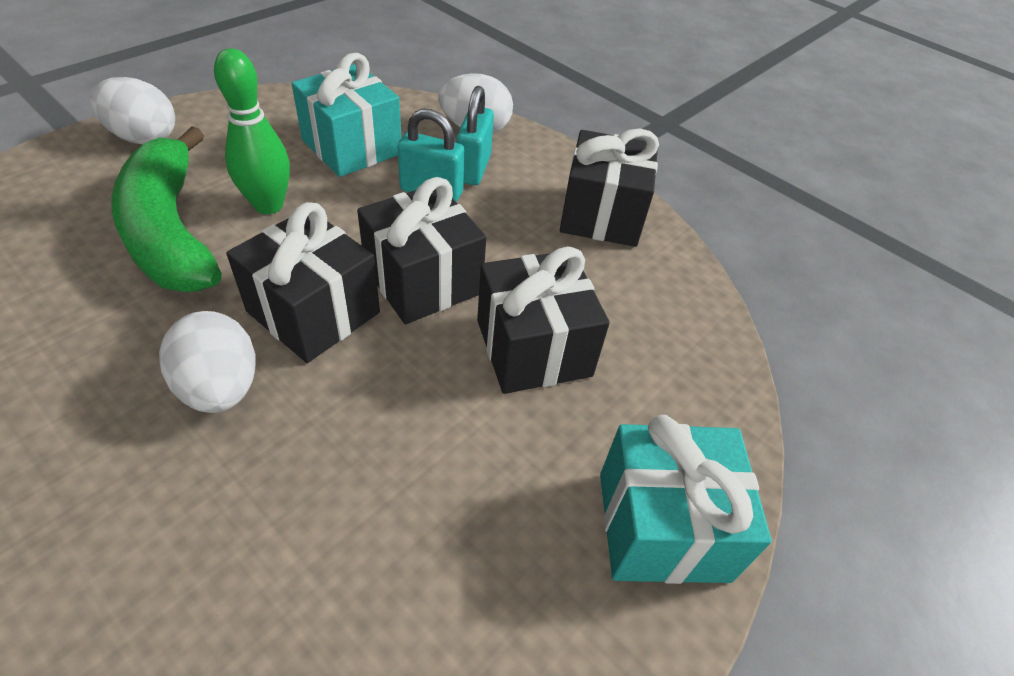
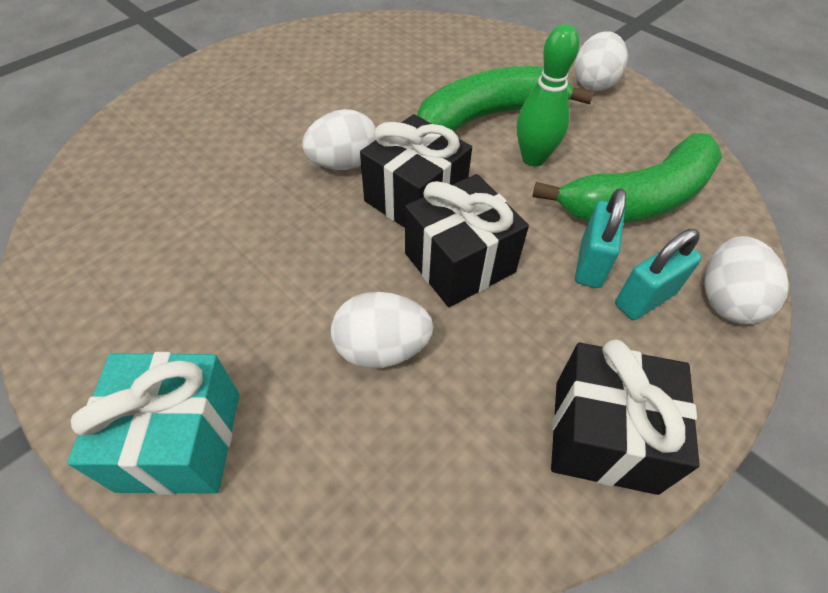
camera: 95 degrees right, 5 degrees up
(352, 147) = (638, 199): turquoise gift -> green banana
(473, 169) = (645, 299): turquoise padlock -> turquoise padlock turned 45 degrees counterclockwise
(533, 347) = (382, 348): black gift -> white egg

